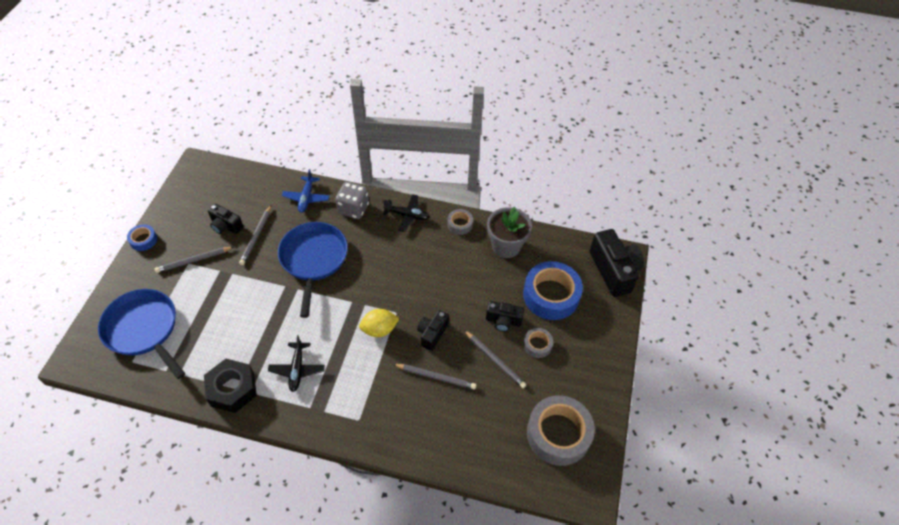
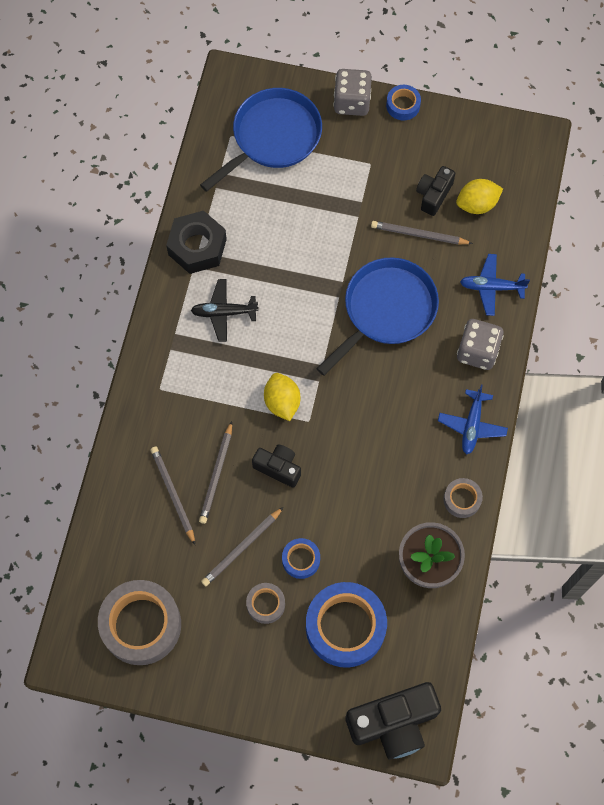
camera: 90 degrees right, 15 degrees up
(129, 273) = (352, 102): none -> grey dice
(194, 260) = (375, 169): grey pencil -> grey pencil (173, 494)
(240, 201) = (477, 204): none -> yellow lemon
(313, 259) = (386, 310): blue pan -> blue pan turned 45 degrees counterclockwise
(407, 215) = (472, 425): black plane -> blue plane
(503, 321) = (301, 560): black camera -> blue tape

